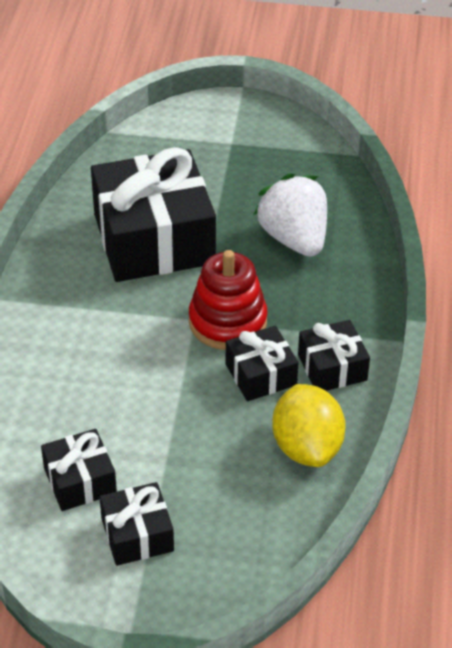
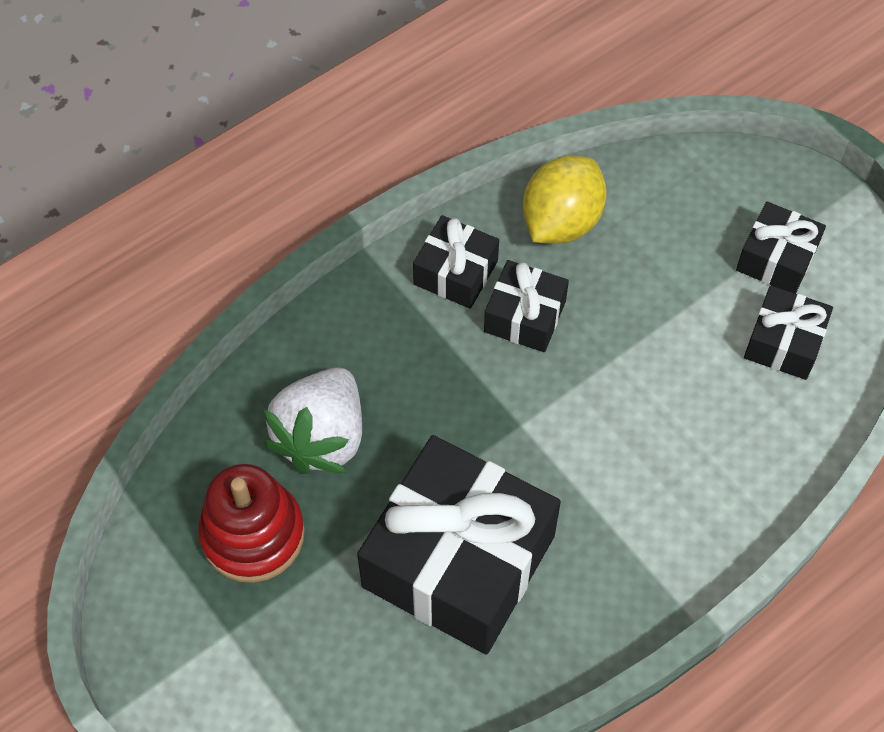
camera: 135 degrees left, 15 degrees up
(227, 322) = (494, 395): red stacking toy -> red stacking toy (253, 534)

